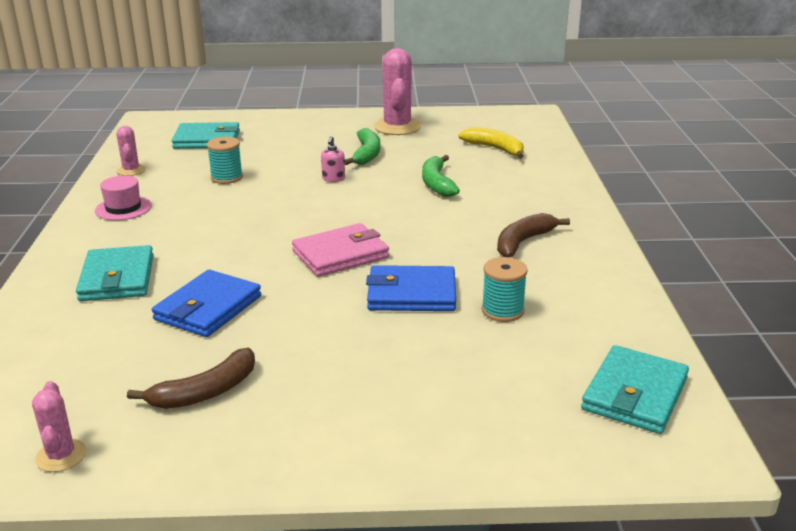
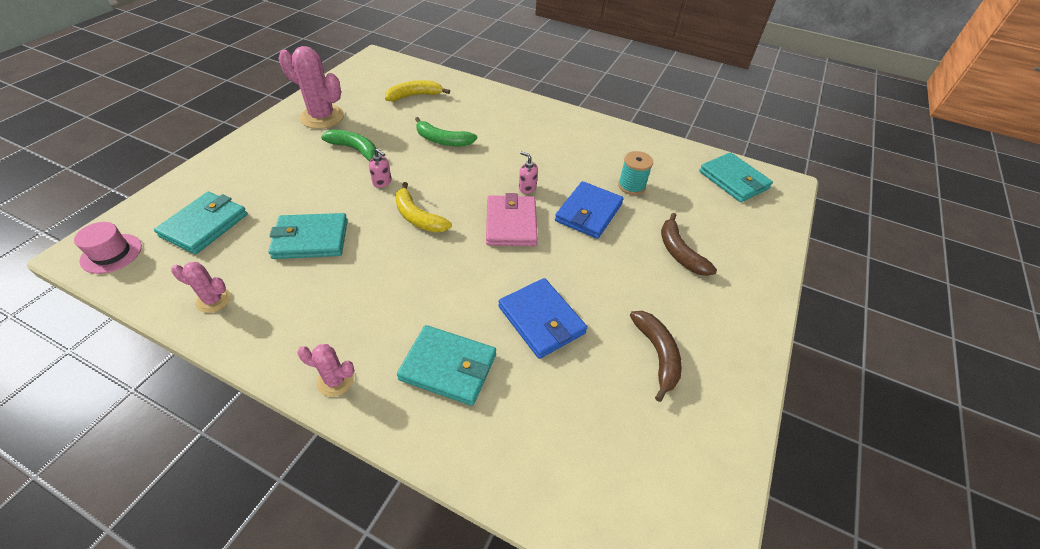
camera: 65 degrees left, 20 degrees up
(61, 456) = (704, 464): pink cactus -> pink cactus (335, 380)
(123, 208) = (303, 328): pink hat -> pink hat (111, 253)
(226, 177) = (311, 239): turquoise spool -> turquoise wallet
(300, 208) = (417, 217): none -> yellow banana
(412, 247) = (527, 188): none -> pink soap dispenser
(523, 242) = (556, 143): brown banana -> brown banana (679, 252)

